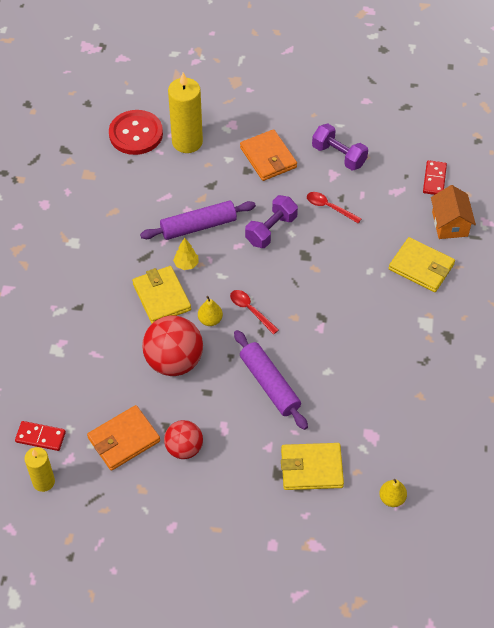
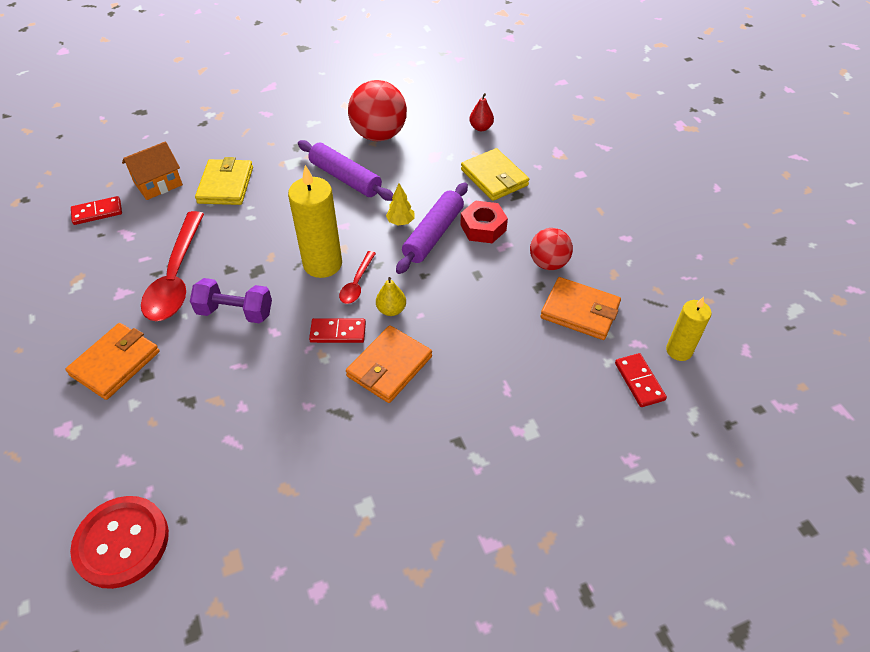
camera: 120 degrees left, 5 degrees down
(162, 297) = (389, 366): yellow wallet -> orange wallet
(174, 361) = (463, 315): red ball -> red ball (379, 135)
(186, 264) = (329, 366): yellow tree -> yellow tree (400, 222)
(187, 142) = (116, 466): yellow candle -> yellow candle (322, 264)
(198, 226) = (264, 381): purple rolling pin -> purple rolling pin (345, 178)
(211, 280) = (338, 332): none -> red domino
(254, 424) = (483, 227): none -> red nut
(329, 207) = (176, 277): red spoon -> red spoon, size x2.05
(339, 155) = (87, 299): purple dumbbell -> none
(392, 498) = (481, 128): yellow pear -> red pear

